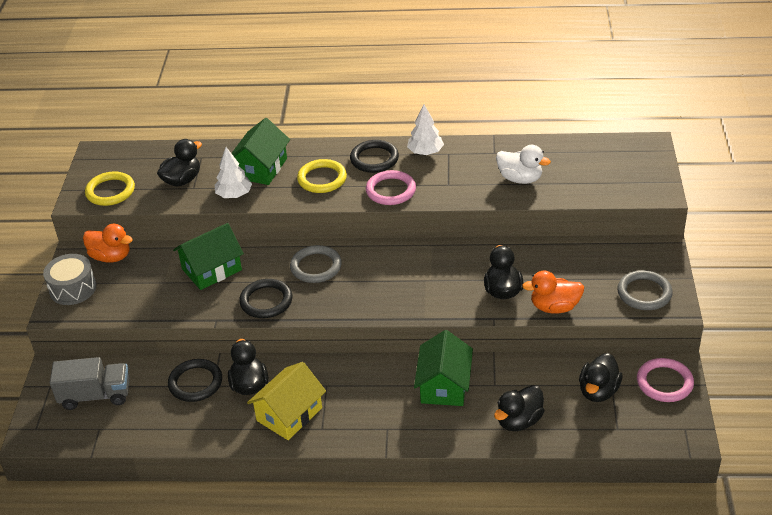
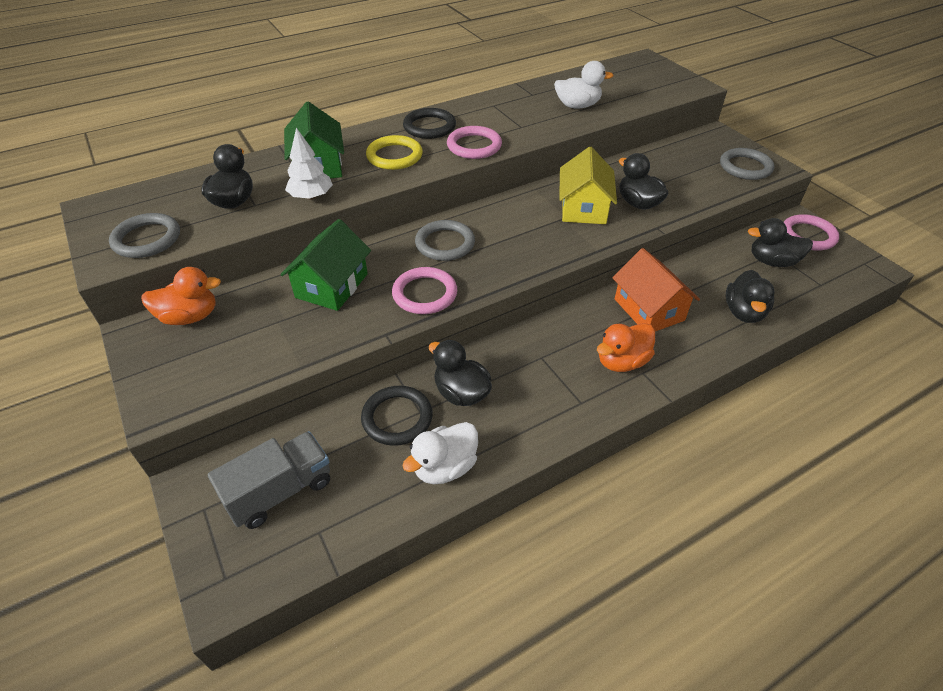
camera: 35 degrees left, 5 degrees up
(73, 288) = (164, 371): grey drum -> none
(110, 191) = (147, 239): yellow ring -> grey ring
(197, 427) = (445, 467): none -> white duck
(266, 301) = (425, 294): black ring -> pink ring
(289, 414) = (533, 403): yellow house -> yellow house (583, 208)
(425, 152) = (472, 109): white tree -> none
(444, 385) = (649, 309): green house -> orange house
(554, 307) = (694, 201): orange duck -> orange duck (622, 362)
(598, 391) = (772, 261): black duck -> black duck turned 105 degrees clockwise

